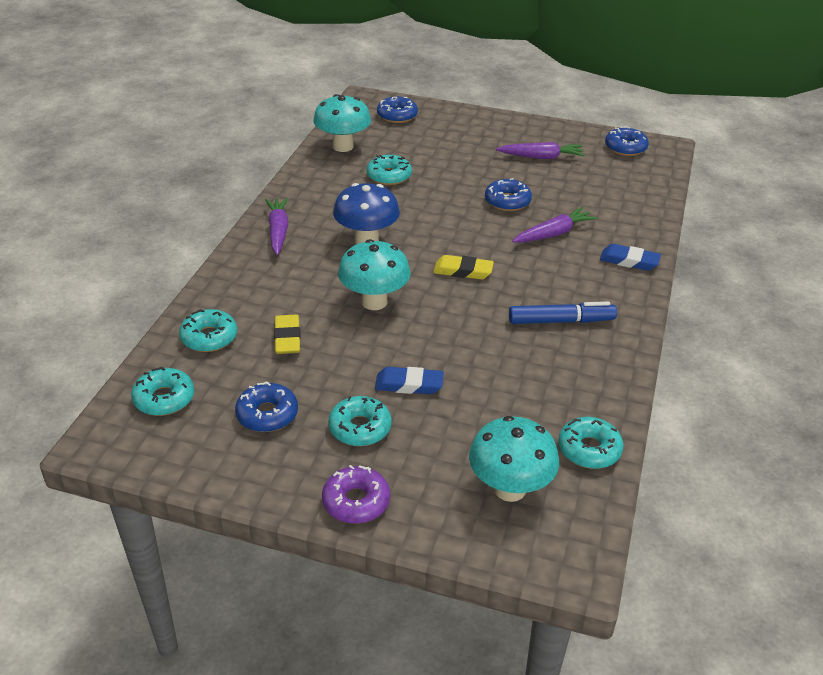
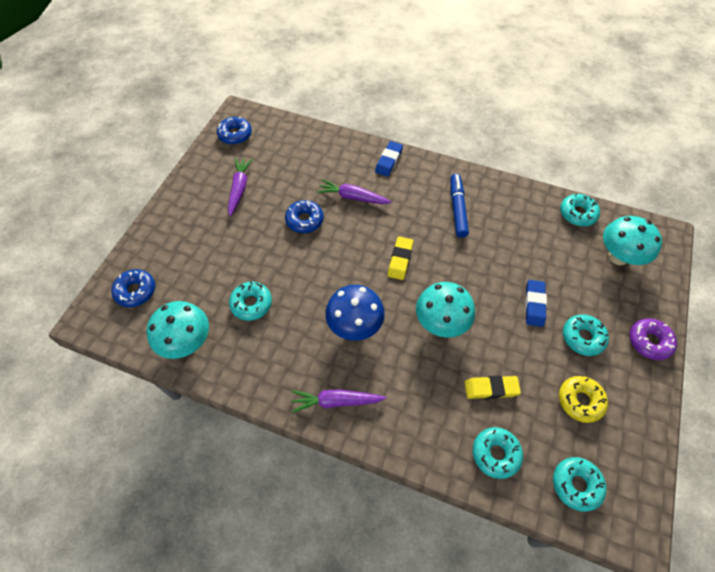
camera: 85 degrees left, 20 degrees up
(267, 414) = (580, 401): blue donut -> yellow donut
(553, 234) = (352, 197): purple carrot -> purple carrot turned 45 degrees counterclockwise

